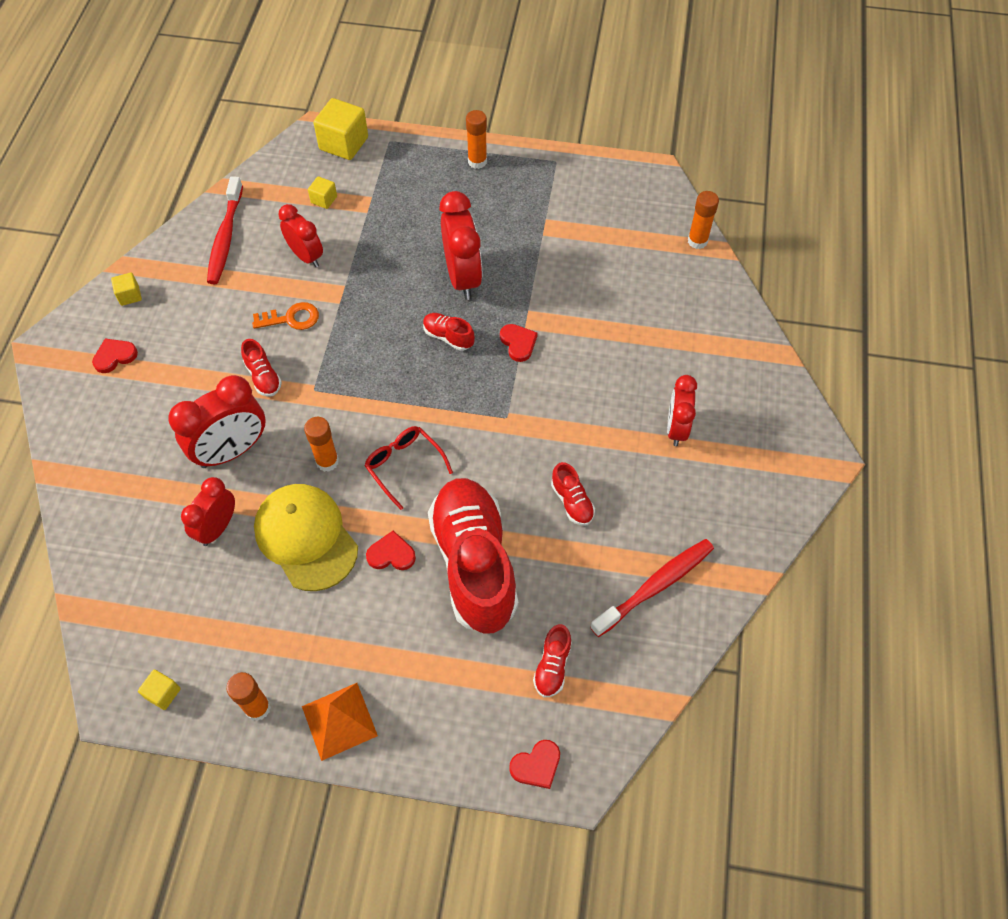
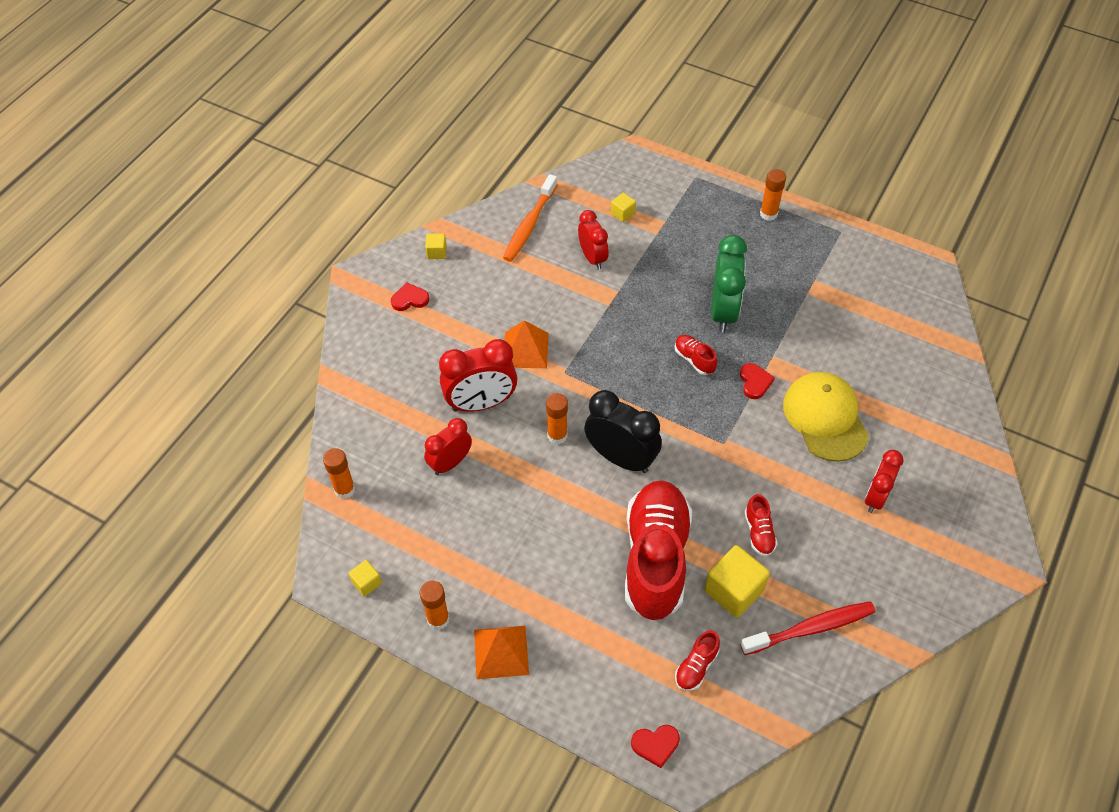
camera: 20 degrees right, 5 degrees down
(226, 237) = (530, 224): red toothbrush -> orange toothbrush
(263, 377) = (525, 350): red shoe -> orange pyramid
(291, 318) = (564, 307): orange key -> none
(306, 537) = (520, 493): yellow cap -> yellow cap (825, 418)
(343, 143) = (655, 169): yellow cube -> yellow cube (733, 591)
(391, 554) = (587, 529): red heart -> none
(404, 465) = (621, 458): red glasses -> black clock
(462, 277) = (723, 311): red clock -> green clock
(697, 241) = (951, 336): orange glue stick -> orange glue stick (344, 489)

